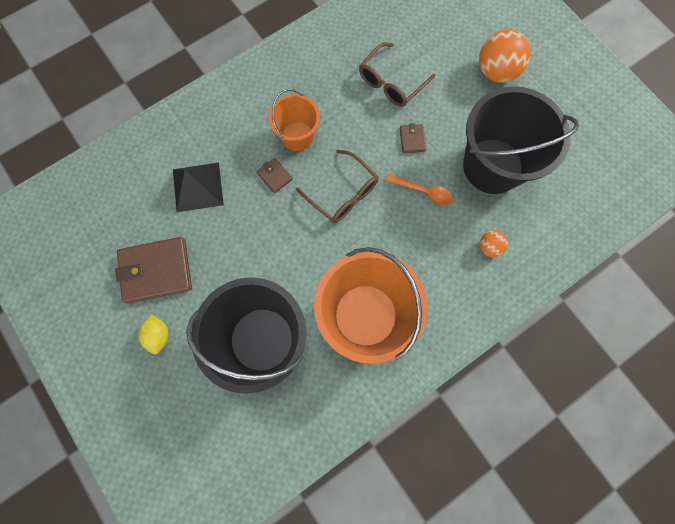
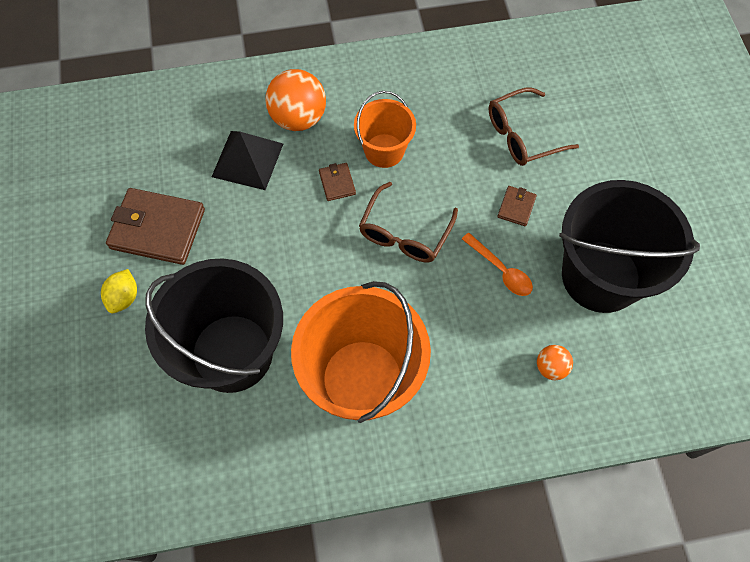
camera: 25 degrees right, 10 degrees down
(343, 193) = (404, 233): brown glasses -> brown glasses turned 45 degrees clockwise
(496, 72) = (657, 172): orange ball -> orange ball (298, 118)

